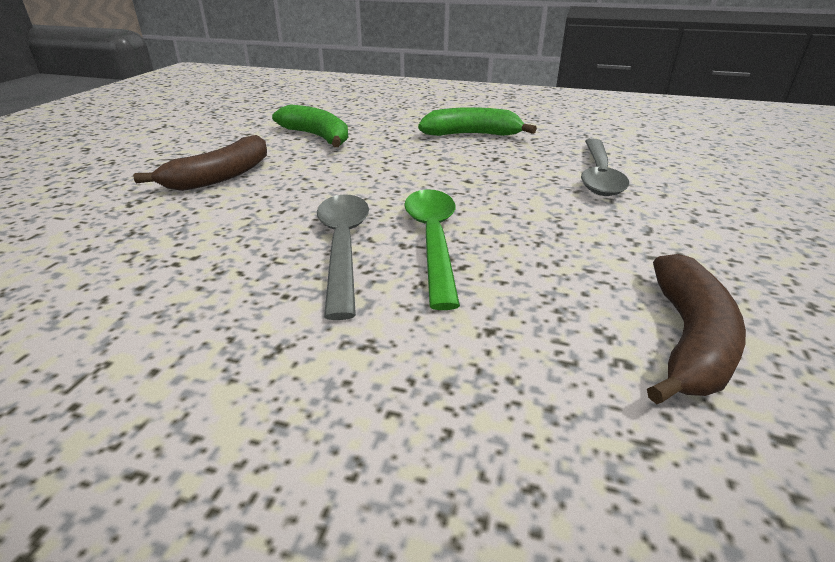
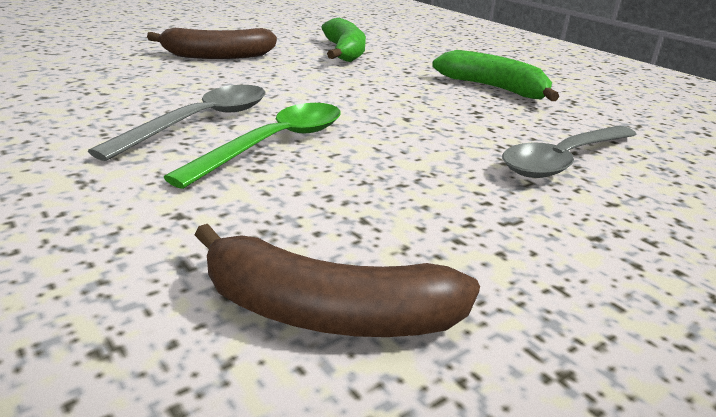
camera: 35 degrees right, 5 degrees down
(688, 340) = (327, 312): brown banana -> brown banana turned 45 degrees clockwise

